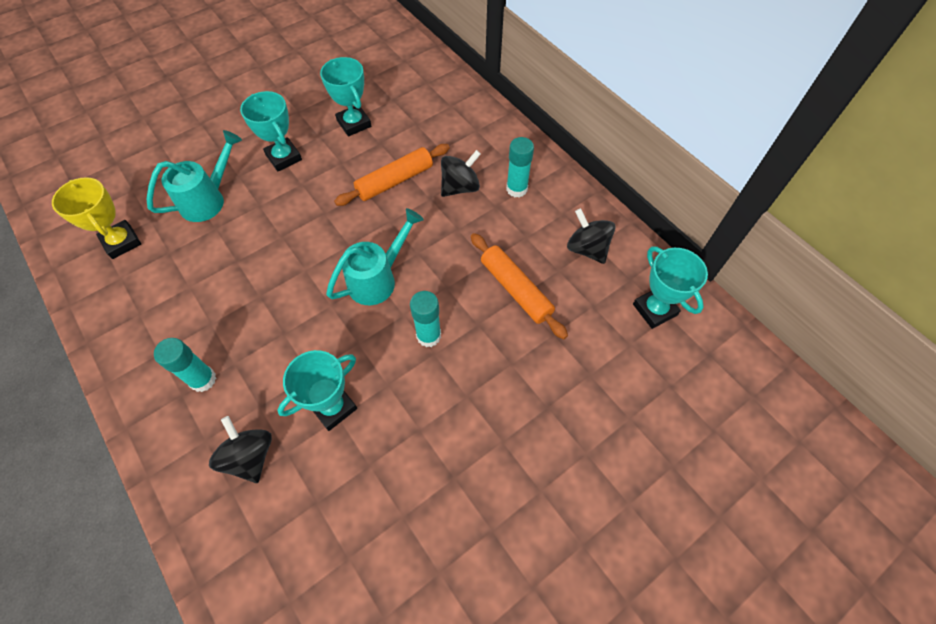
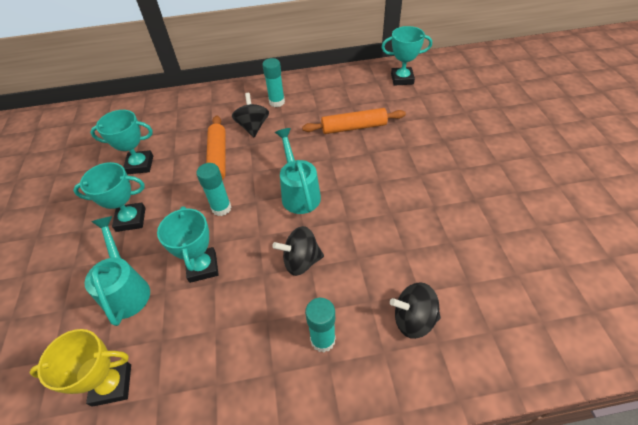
camera: 60 degrees left, 10 degrees down
(333, 407) = (394, 250): turquoise trophy -> turquoise trophy (203, 267)
(428, 336) = (364, 179): turquoise glue stick -> turquoise glue stick (221, 208)
(587, 249) = (344, 89): black spinning top -> black spinning top (301, 261)

